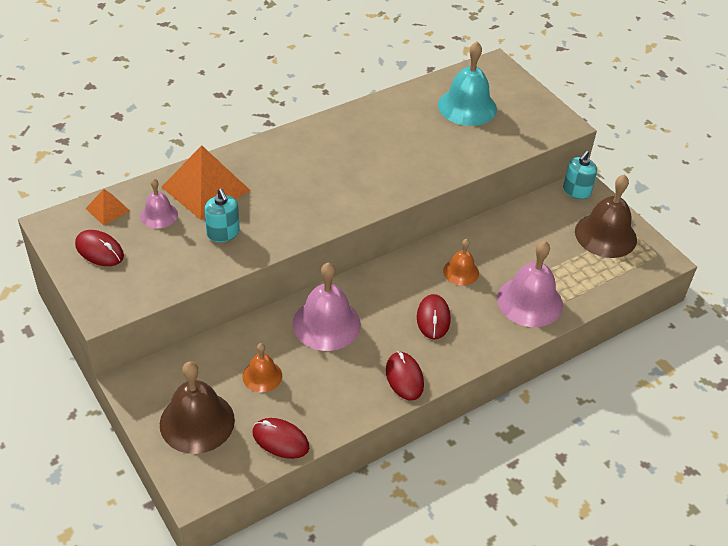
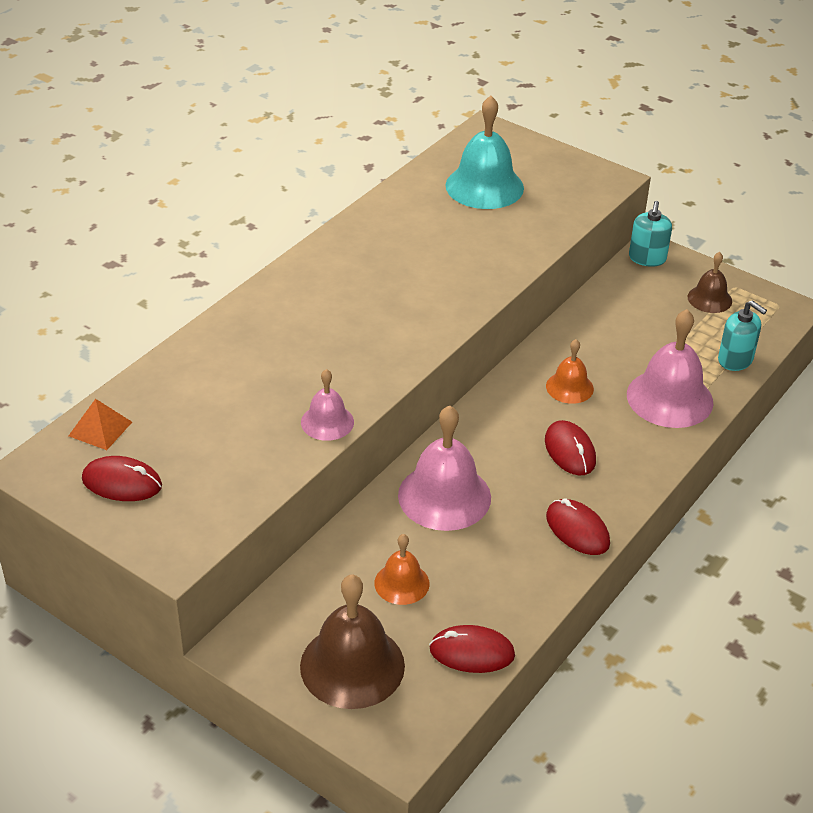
camera: 20 degrees left, 5 degrees down
(159, 215) = (175, 416): pink bell -> pink bell (327, 422)
(205, 188) = (216, 367): orange pyramid -> none
(223, 233) = (274, 415): turquoise soap dispenser -> turquoise soap dispenser (735, 360)
(605, 235) = (709, 299): brown bell -> brown bell, size x0.56

